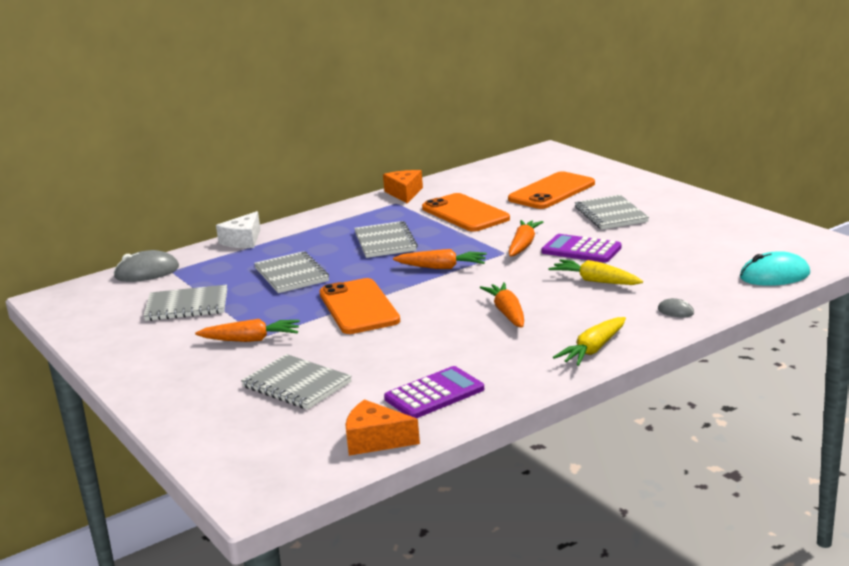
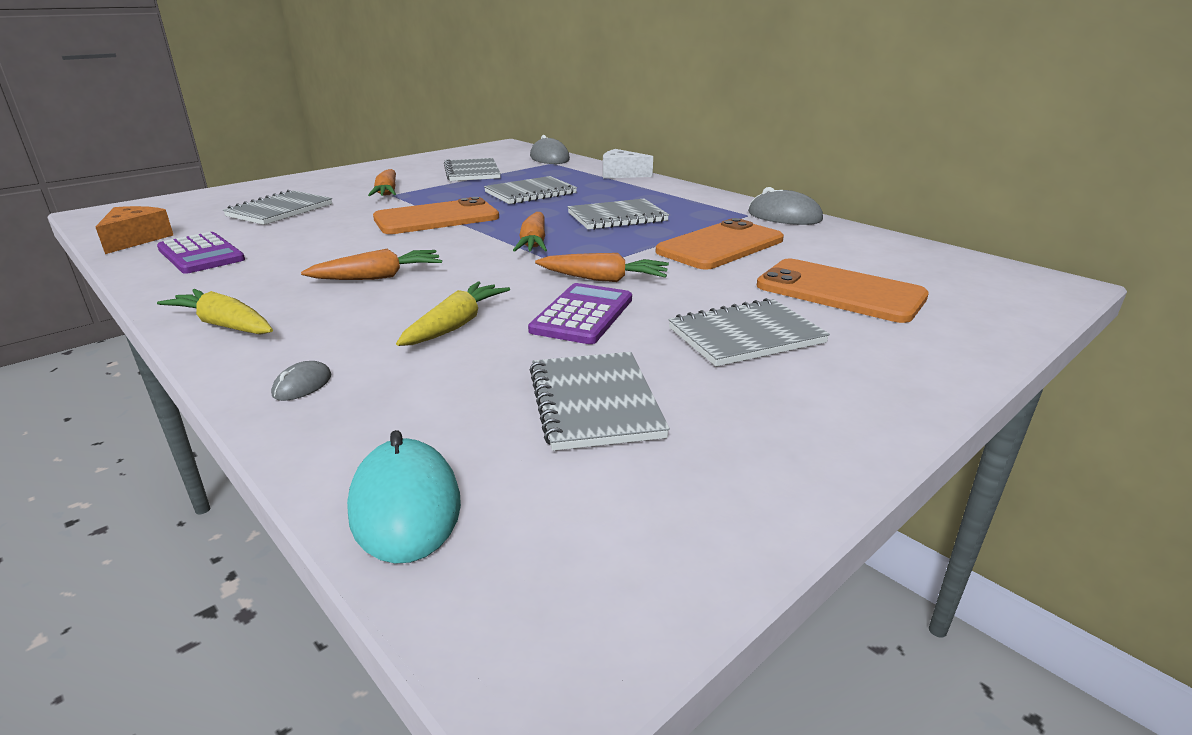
camera: 80 degrees right, 5 degrees up
(404, 193) = (784, 216): orange cheese -> grey mouse
(685, 245) = (595, 403): none -> grey notebook

